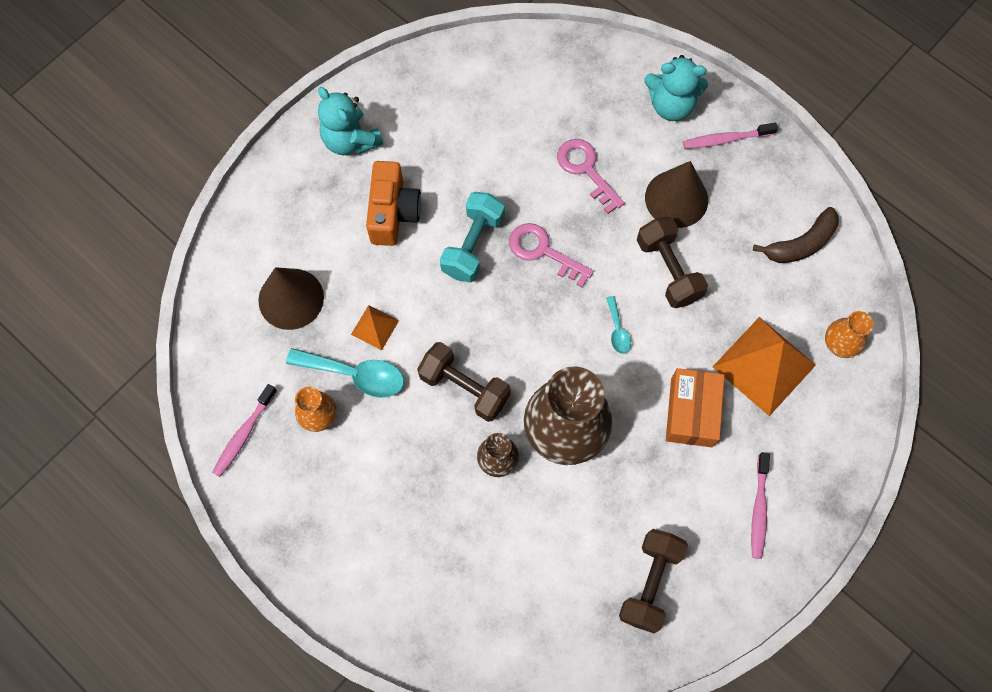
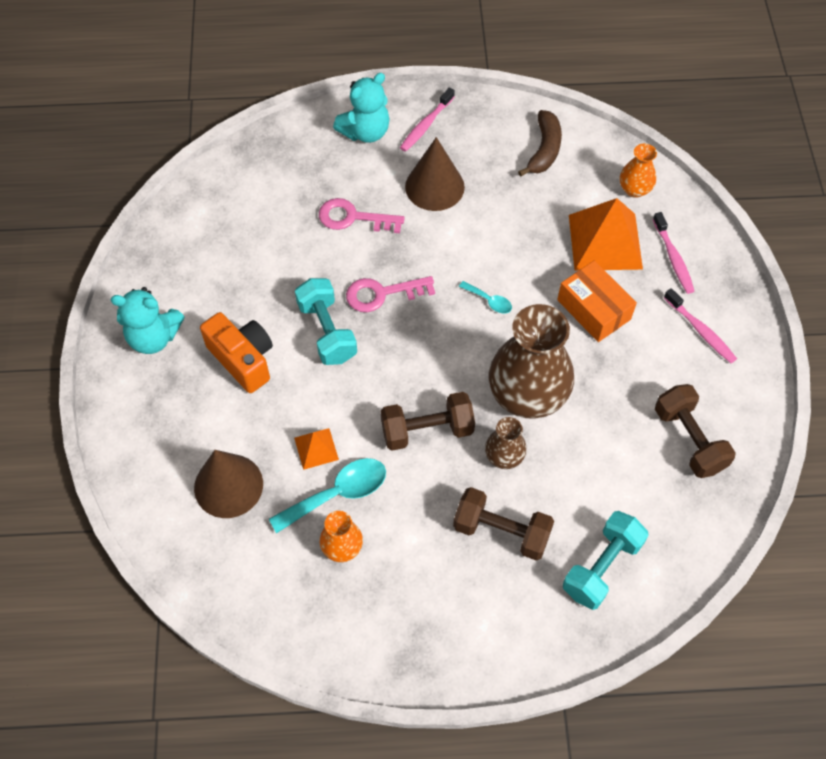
camera: 45 degrees left, 10 degrees down
(244, 434) = (298, 615): pink toothbrush -> pink toothbrush (673, 258)
(478, 609) = (601, 567): none -> turquoise dumbbell
(668, 270) = (479, 235): brown dumbbell -> brown dumbbell (501, 531)

